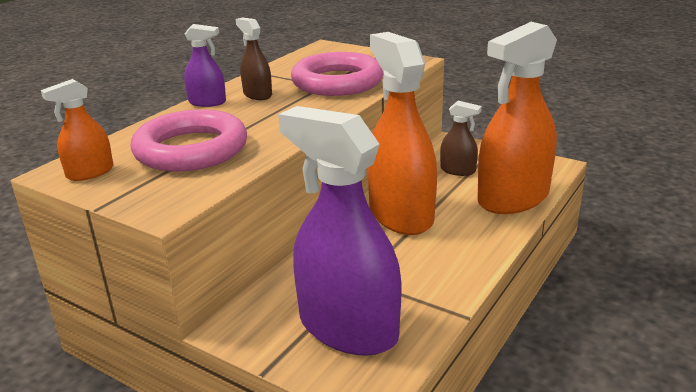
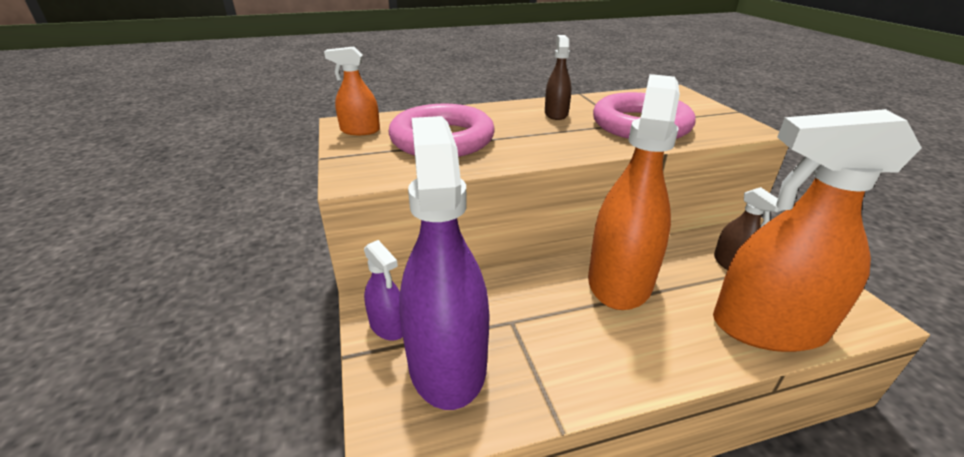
camera: 40 degrees right, 5 degrees up
(207, 102) = (510, 107): purple spray bottle -> purple spray bottle (388, 326)

